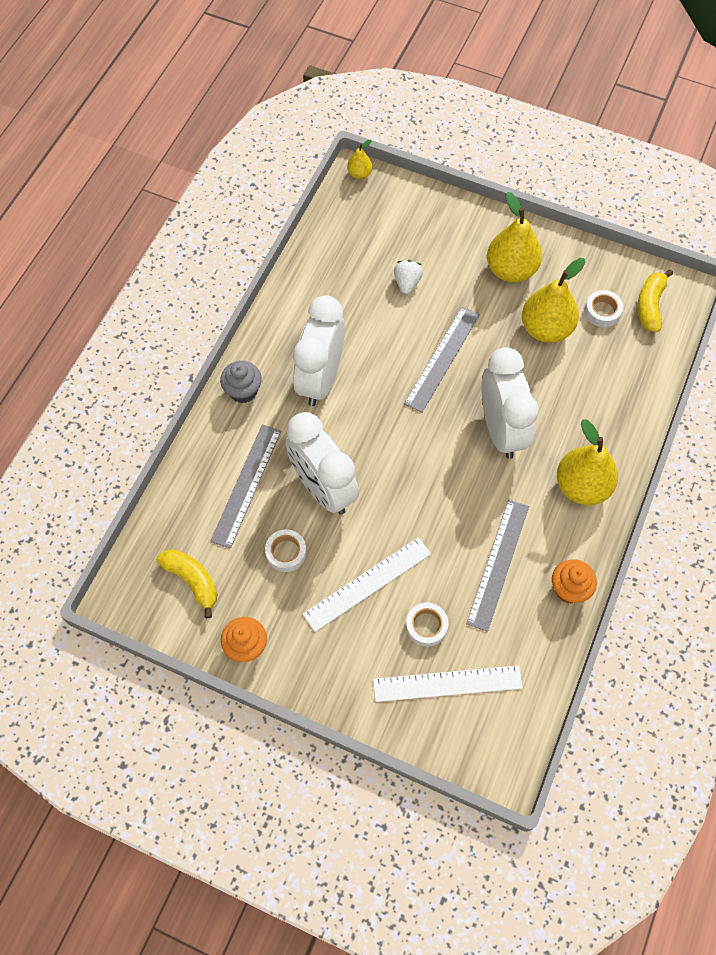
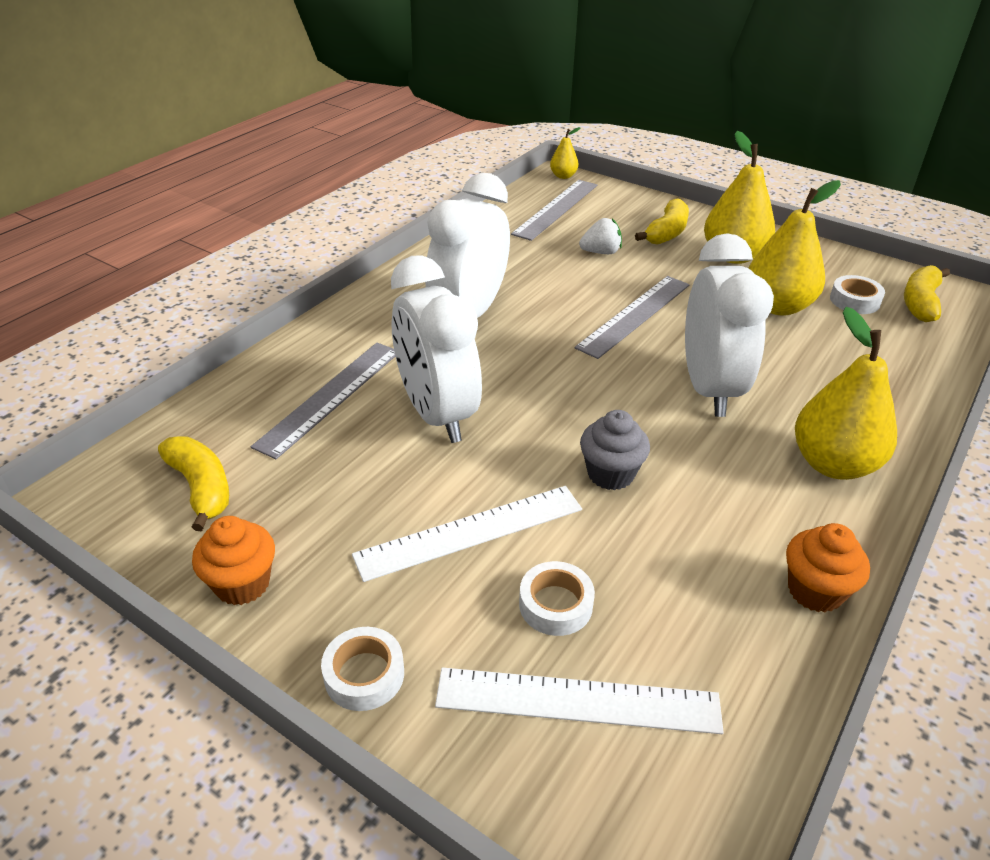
camera: 10 degrees right, 25 degrees down
(243, 391) = (365, 312): grey cupcake -> grey cupcake (610, 474)
(286, 552) = (356, 476): white tape -> white tape (364, 675)
(407, 283) = (601, 252): white strawberry -> white strawberry turned 60 degrees clockwise
(456, 246) = (666, 233): none -> yellow banana
(498, 564) = (691, 538): grey ruler -> grey ruler (556, 209)

